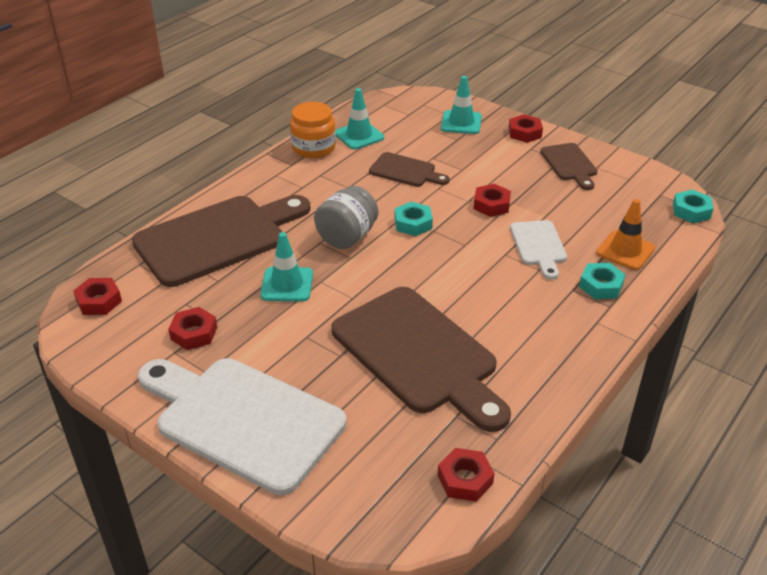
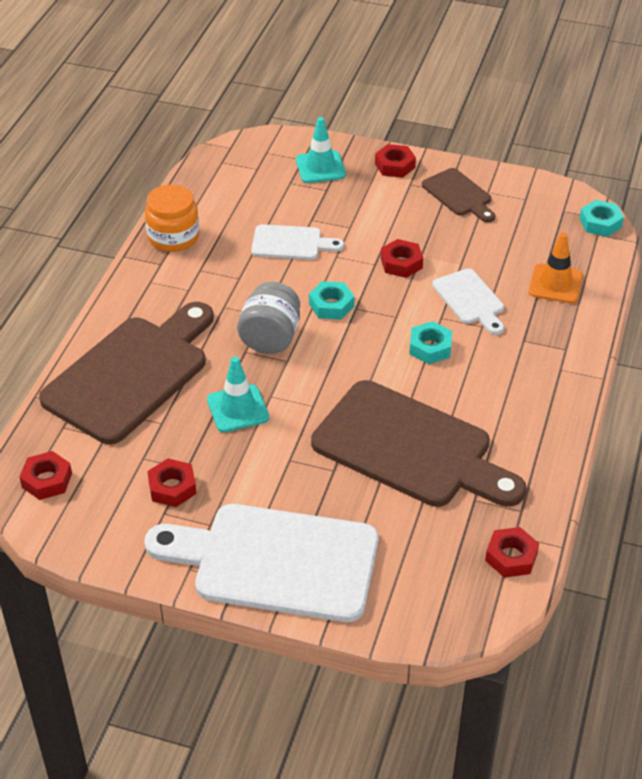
camera: 20 degrees left, 5 degrees up
(359, 136) = (216, 210): turquoise traffic cone -> none
(405, 171) = (291, 243): brown cutting board -> white cutting board
(601, 286) = (548, 329): turquoise nut -> turquoise nut (430, 347)

